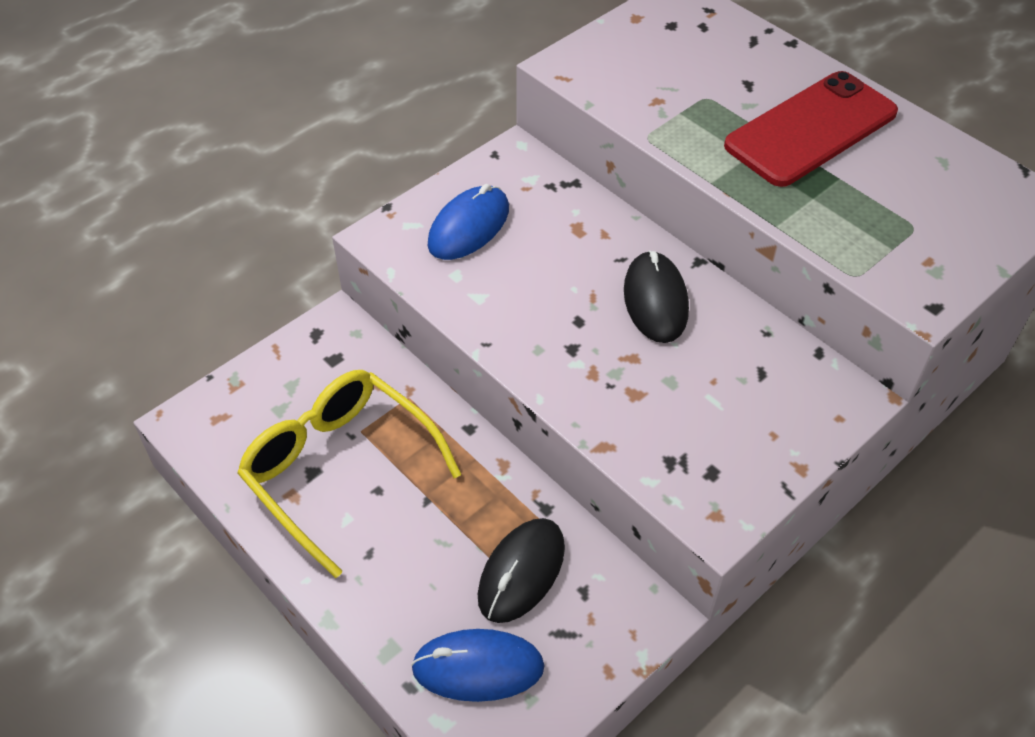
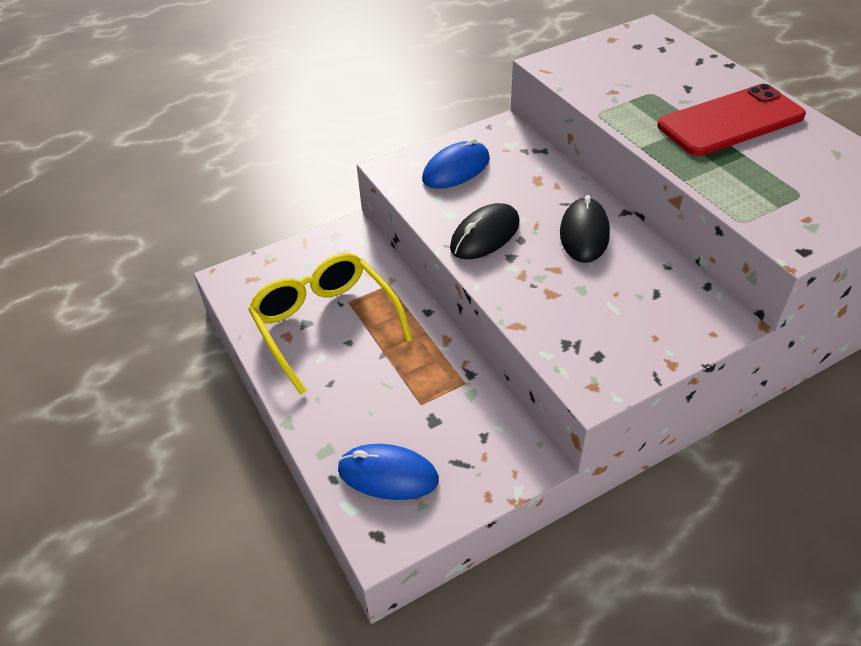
camera: 15 degrees right, 5 degrees down
(521, 572) = (439, 414): black mouse -> black mouse (485, 235)

